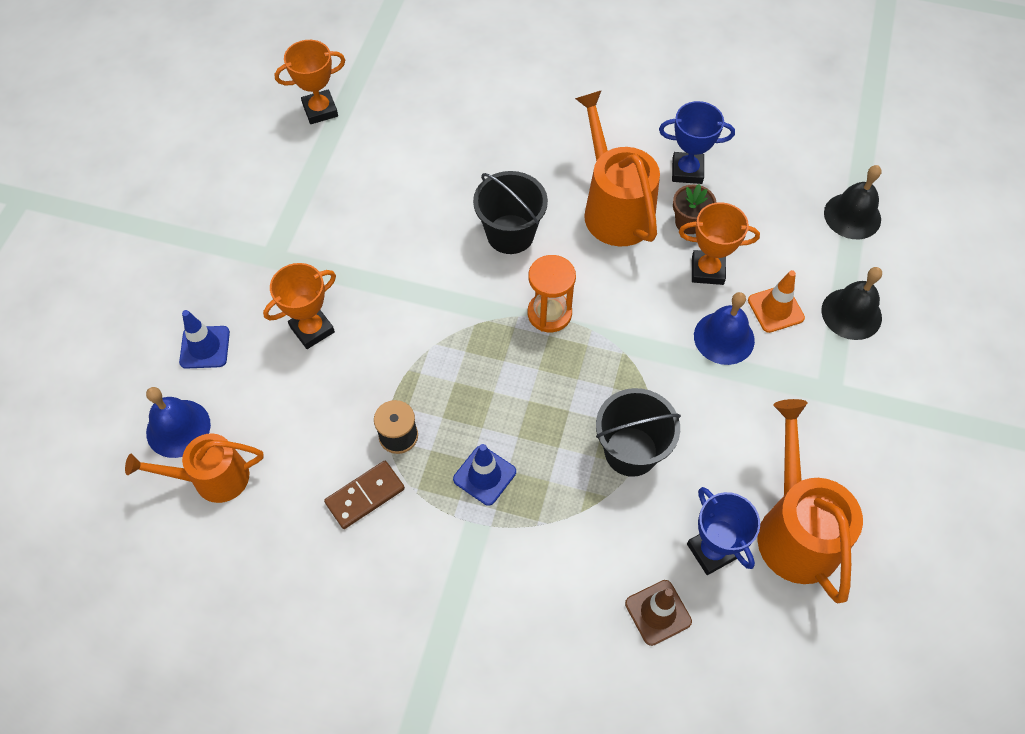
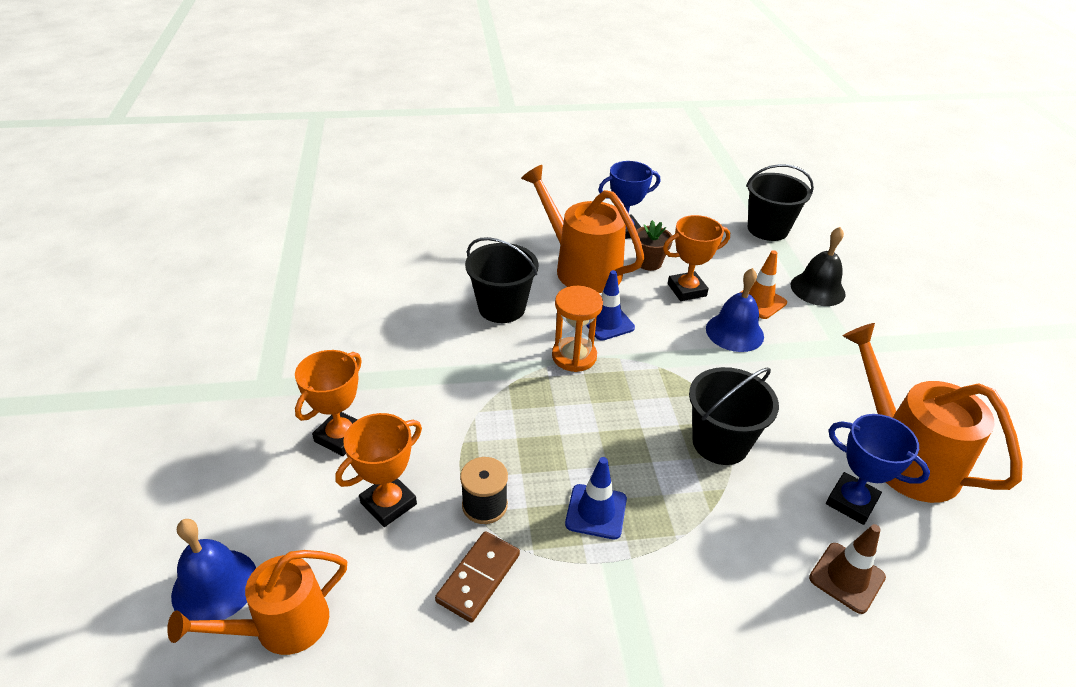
camera: 25 degrees left, 20 degrees down
(205, 347) = (219, 490): blue traffic cone -> blue traffic cone (607, 322)
(320, 110) = (269, 262): orange trophy -> orange trophy (388, 503)
(852, 216) = (767, 229): black bell -> black bucket

